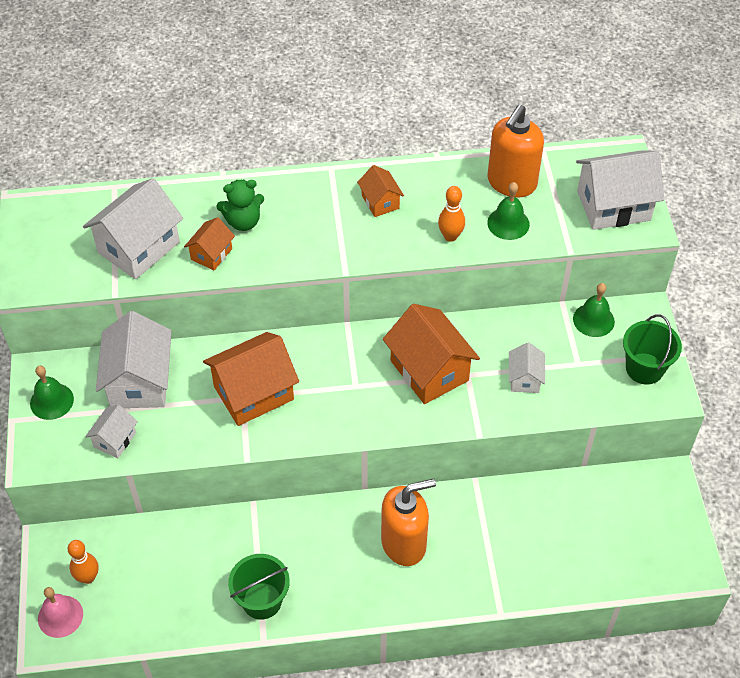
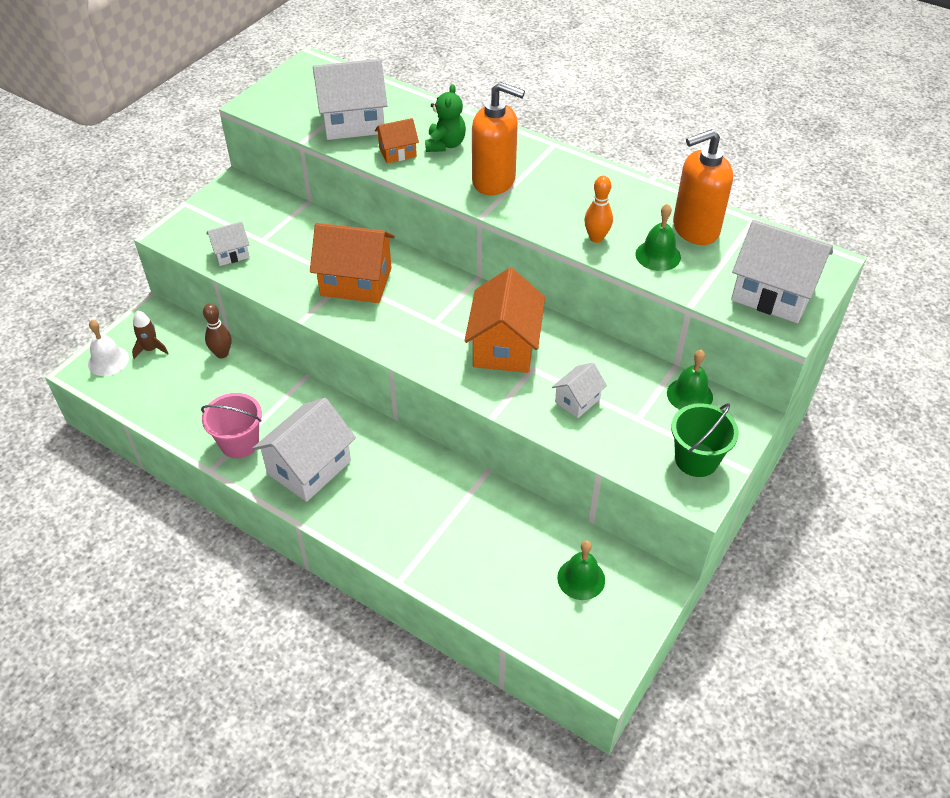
camera: 40 degrees right, 5 degrees down
(51, 401) = (221, 207): green bell -> green bell (581, 578)
(60, 616) = (108, 361): pink bell -> white bell
(88, 577) = (151, 349): orange bowling pin -> brown rocket
(140, 381) = (289, 228): white house -> white house (309, 467)
(158, 535) = (222, 353): none -> brown bowling pin
(243, 221) = (445, 144): green teddy bear -> green teddy bear turned 105 degrees counterclockwise
(262, 601) = (239, 443): green bucket -> pink bucket
(380, 202) = (566, 185): orange house -> none
(404, 543) = (382, 477): orange soap dispenser -> orange soap dispenser (494, 181)

